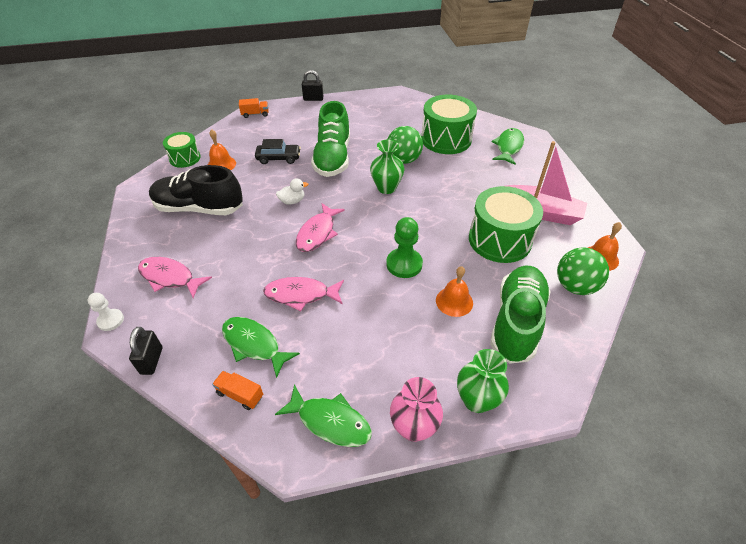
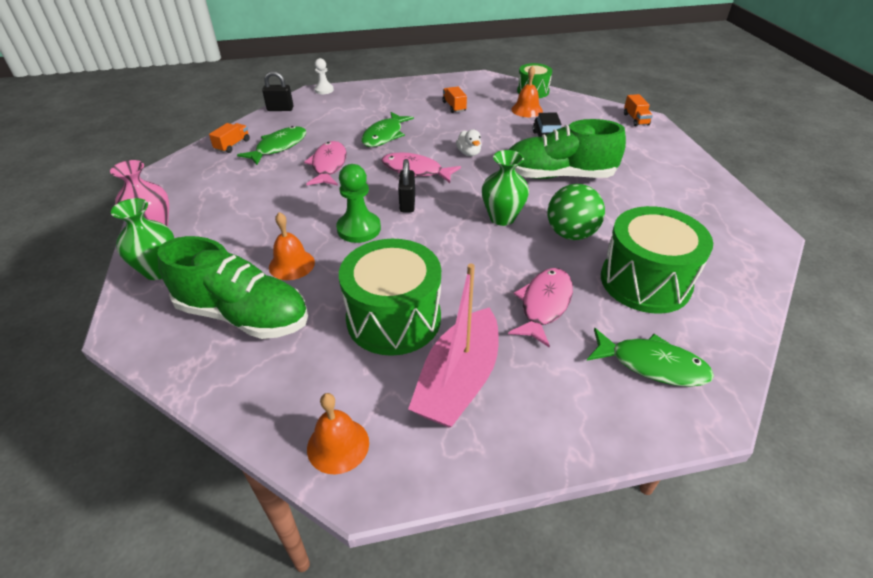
camera: 90 degrees right, 5 degrees down
(170, 277) = (364, 105): pink fish -> pink fish (544, 305)
(199, 208) = (454, 106): black shoe -> orange truck
(313, 99) = (698, 156): black padlock -> black padlock (407, 203)
(330, 421) = (186, 186): green fish -> green fish (384, 135)
(575, 286) = (285, 392): green ball -> none

